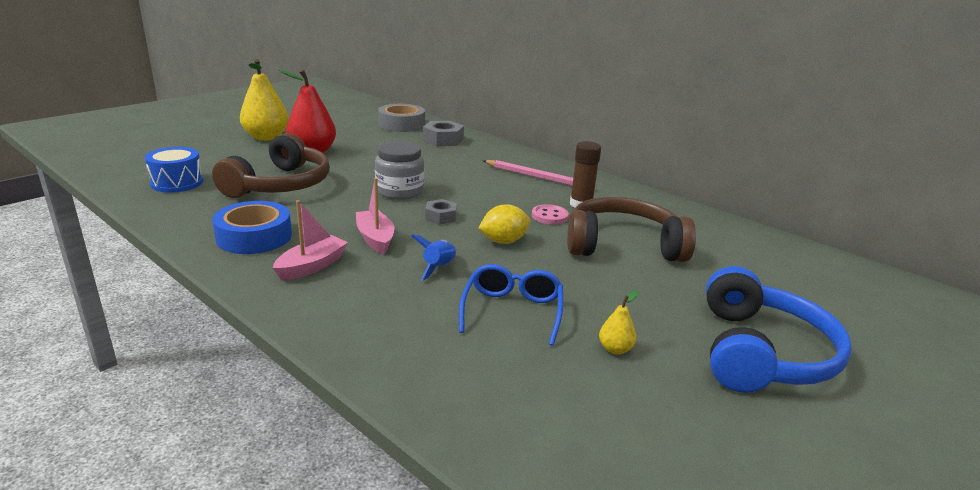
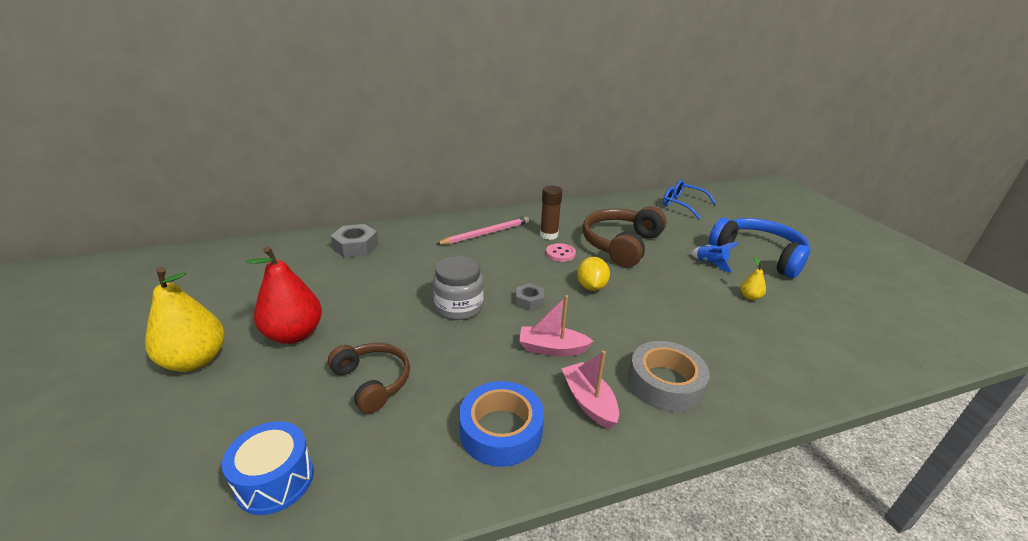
camera: 60 degrees left, 5 degrees up
(280, 185) = (373, 381): brown headphones -> brown headphones, size x0.62
(402, 124) = (282, 255): grey tape -> grey tape (665, 383)
(439, 268) = (622, 330): blue rocket -> blue rocket (710, 263)
(512, 311) = (697, 318): blue glasses -> blue glasses (683, 204)

